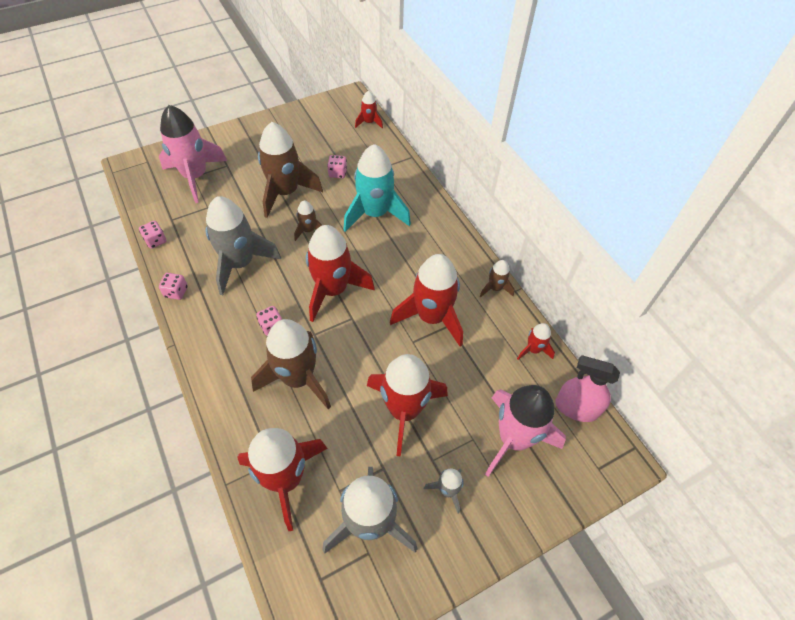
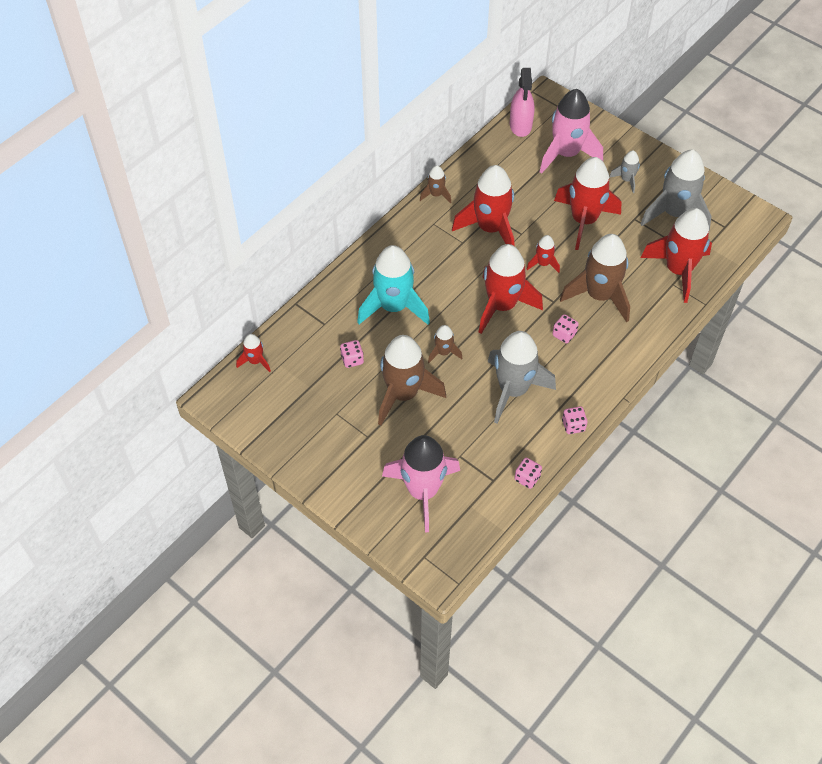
camera: 110 degrees left, 0 degrees up
(533, 349) = (484, 158): red rocket -> red rocket (543, 263)

